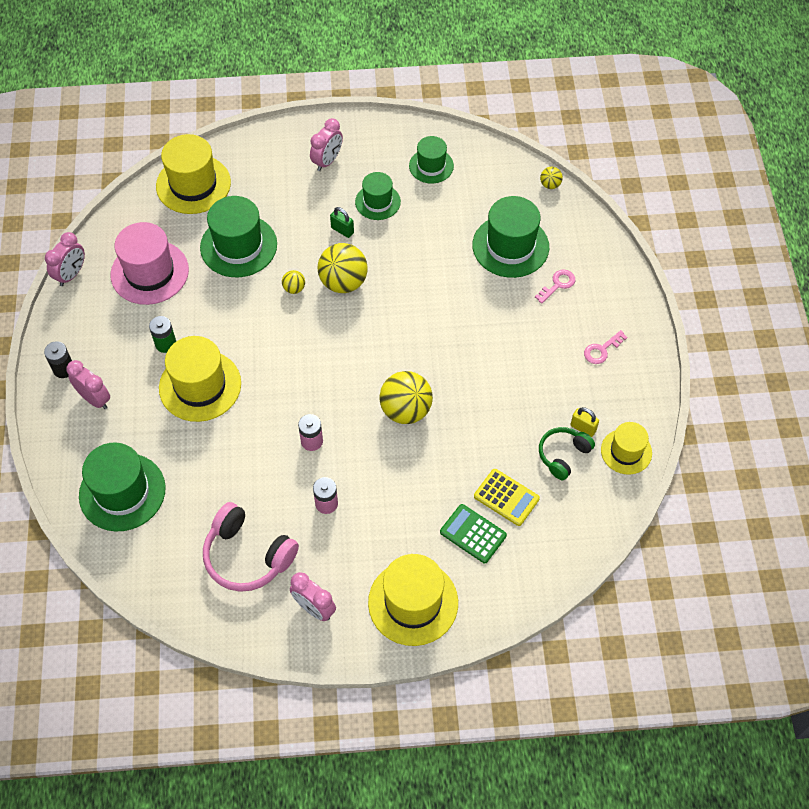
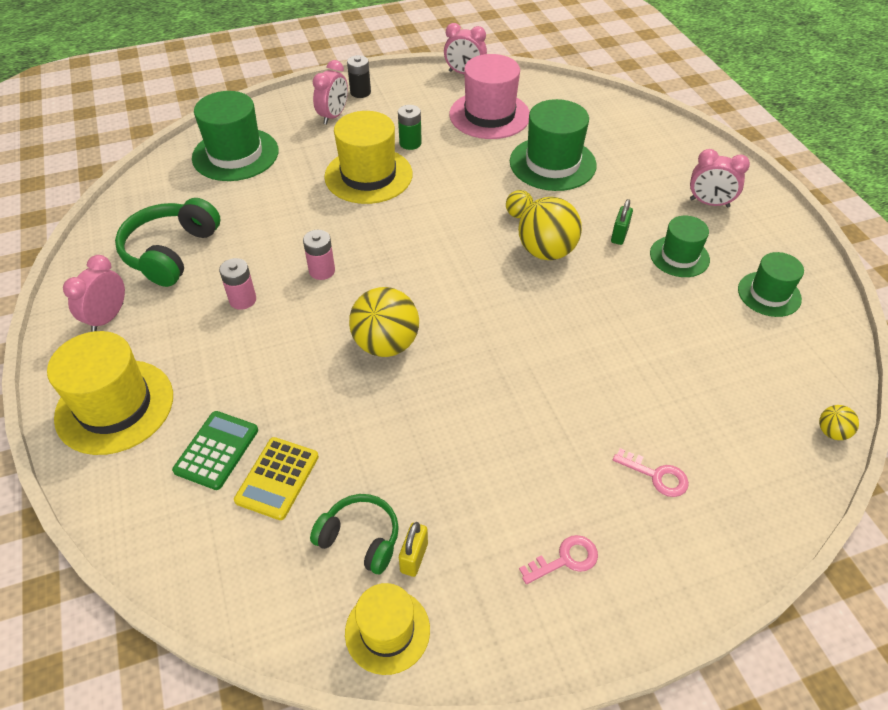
camera: 75 degrees right, 10 degrees down
(193, 184) = (611, 118): yellow hat -> none
(247, 556) = (171, 252): pink headphones -> green headphones
(510, 246) = (692, 404): green hat -> none
(602, 350) = (565, 559): pink key -> pink key turned 120 degrees clockwise

